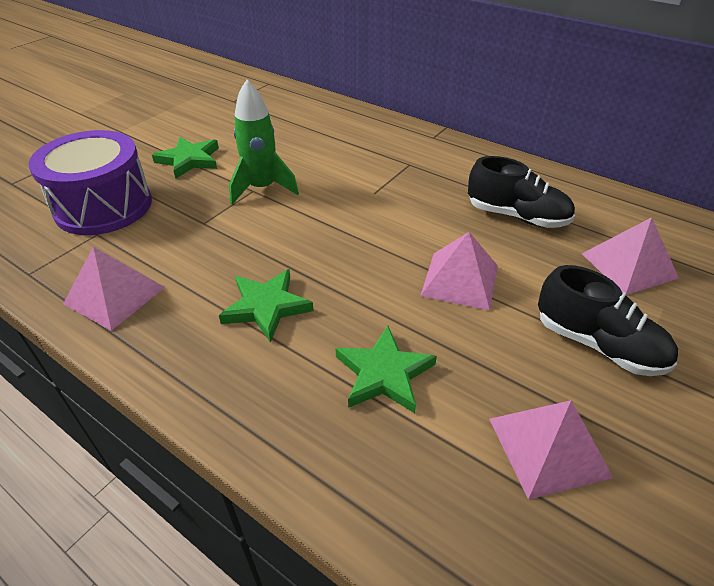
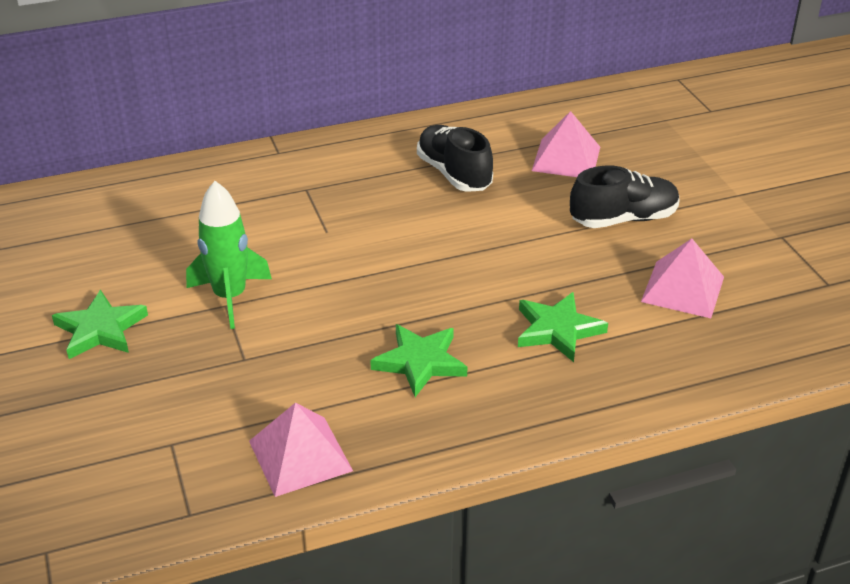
camera: 55 degrees left, 5 degrees down
(103, 206) = (118, 425): purple drum -> none
(460, 280) = (498, 244): pink pyramid -> none
(517, 216) = (454, 174): black shoe -> black shoe turned 90 degrees counterclockwise

